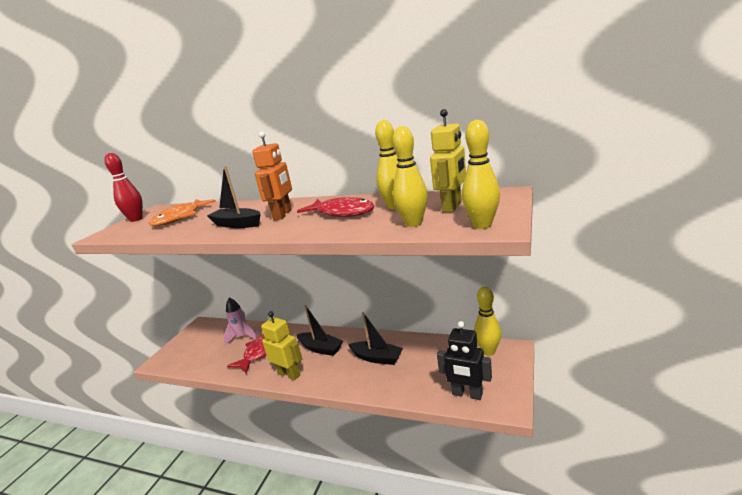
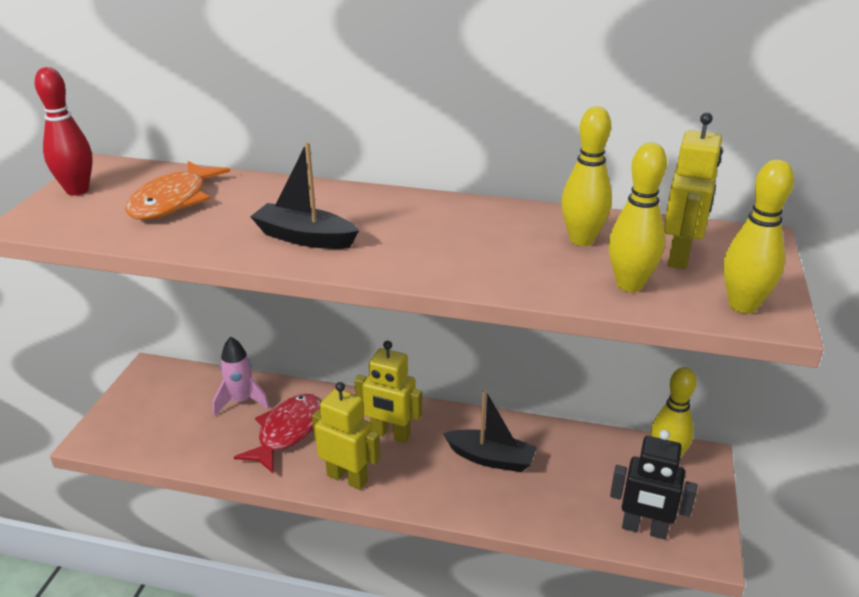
camera: 10 degrees left, 10 degrees up
(283, 214) = (382, 226): orange robot -> none
(320, 348) = (390, 434): black boat -> yellow robot
(342, 213) = (493, 240): red fish -> none

